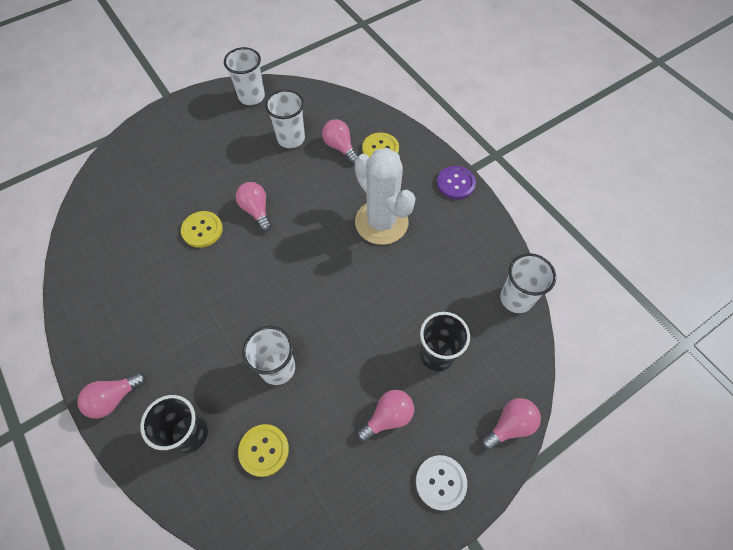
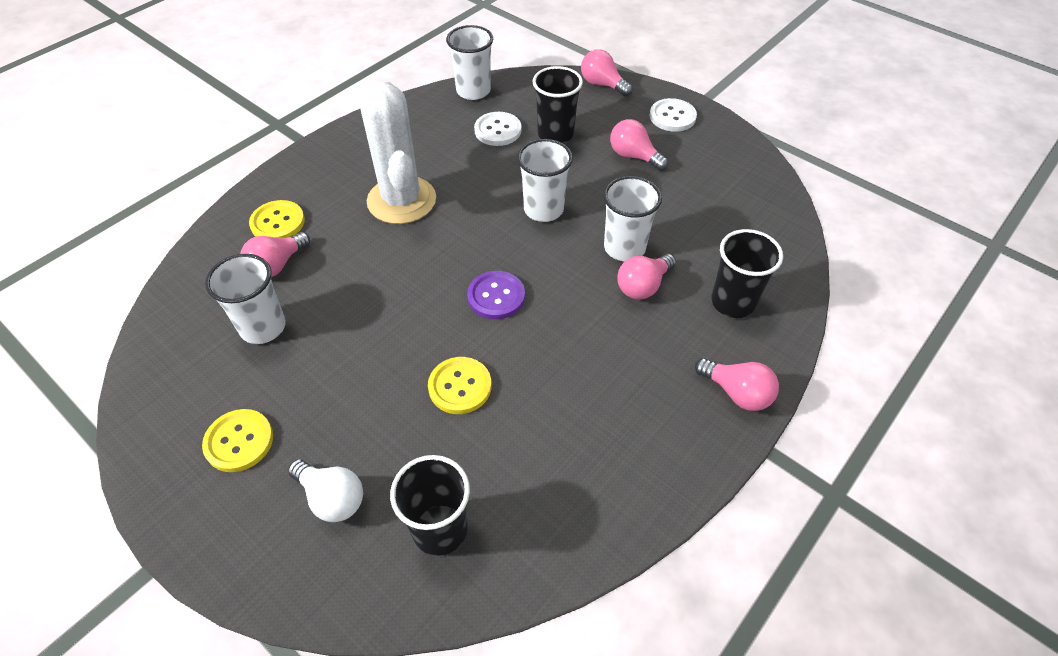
camera: 105 degrees left, 10 degrees down
(120, 205) = (440, 529): none -> black cup
(163, 162) = (332, 498): none -> white light bulb
(251, 96) = (161, 410): white cup -> white cup (543, 209)
(256, 210) = (410, 331): pink light bulb -> pink light bulb (643, 286)
(264, 450) = (713, 236): yellow button -> yellow button (239, 441)
(381, 222) = (401, 200): white cactus -> white cactus turned 60 degrees counterclockwise
(452, 306) = (498, 130): none -> white button
(455, 183) = (329, 147): purple button -> purple button (496, 296)

